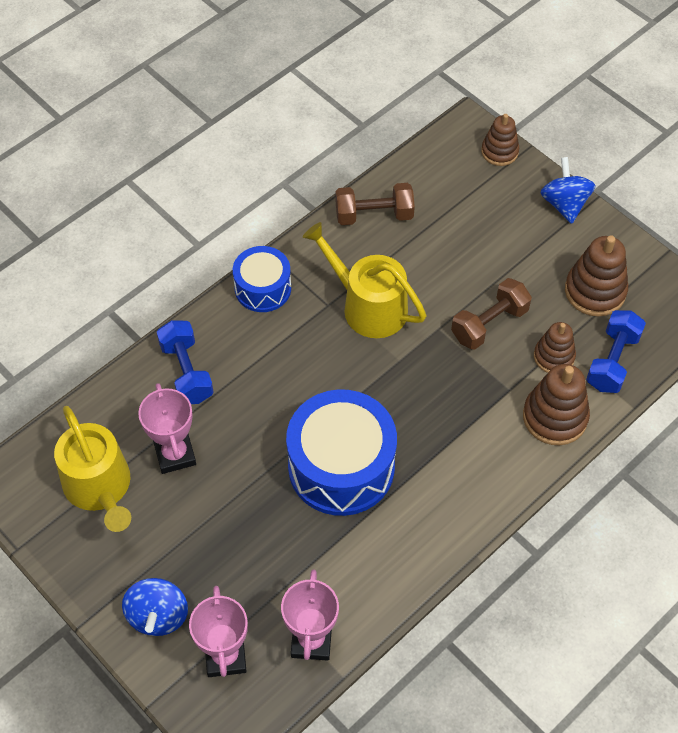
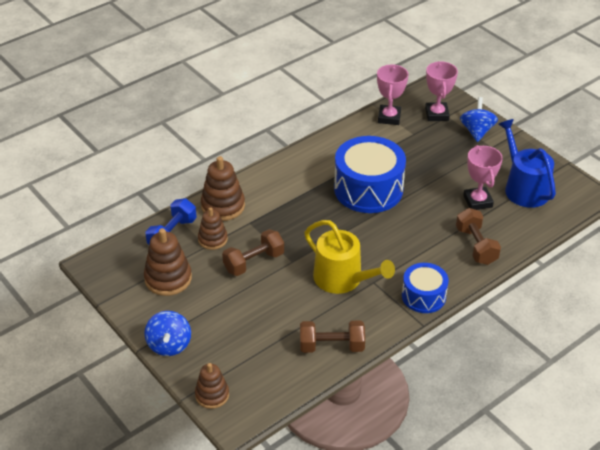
camera: 175 degrees left, 15 degrees down
(100, 487) = (524, 188): yellow watering can -> blue watering can
(186, 372) = (476, 246): blue dumbbell -> brown dumbbell

